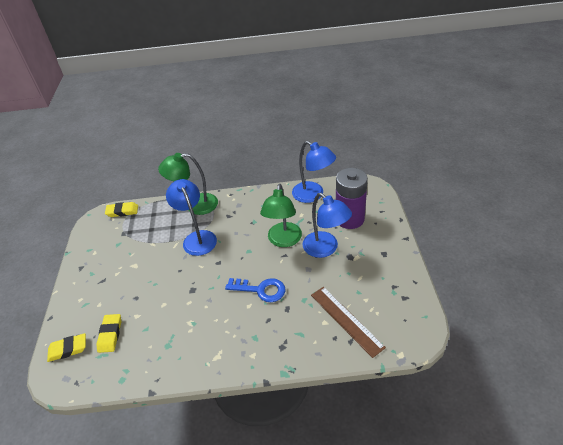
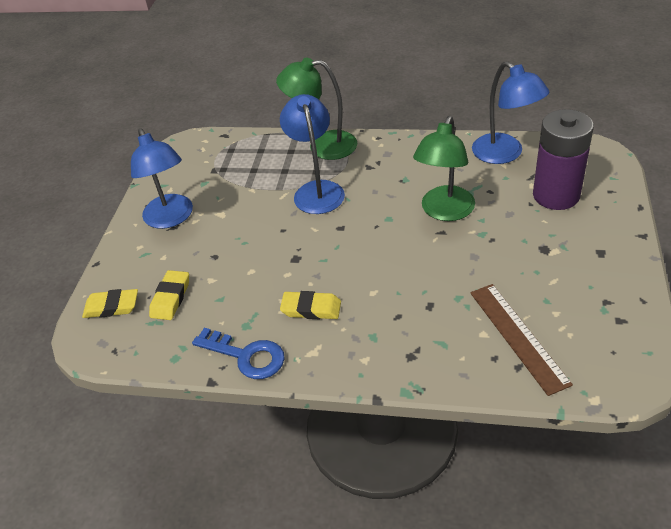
camera: 15 degrees right, 0 degrees up
(122, 211) = (218, 141): yellow eraser -> yellow eraser (311, 309)
(260, 290) = (395, 274): blue key -> blue key (246, 356)
(325, 249) = (507, 232): blue lamp -> blue lamp (171, 218)

